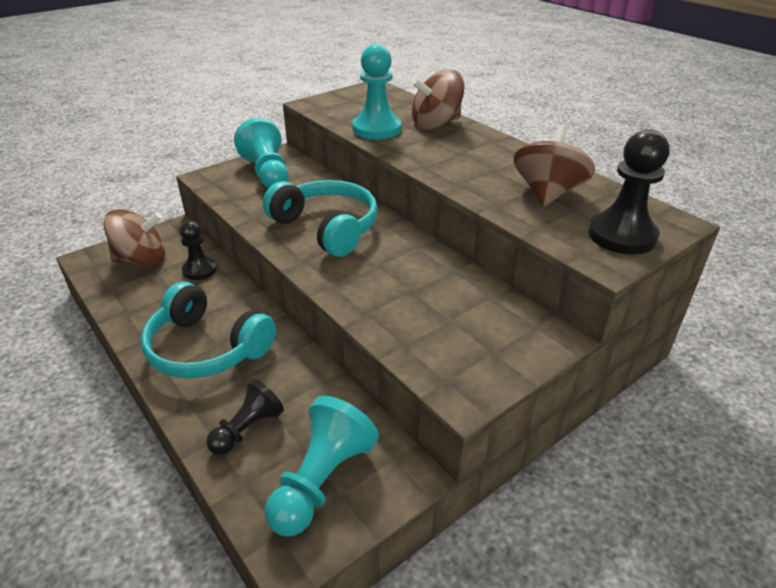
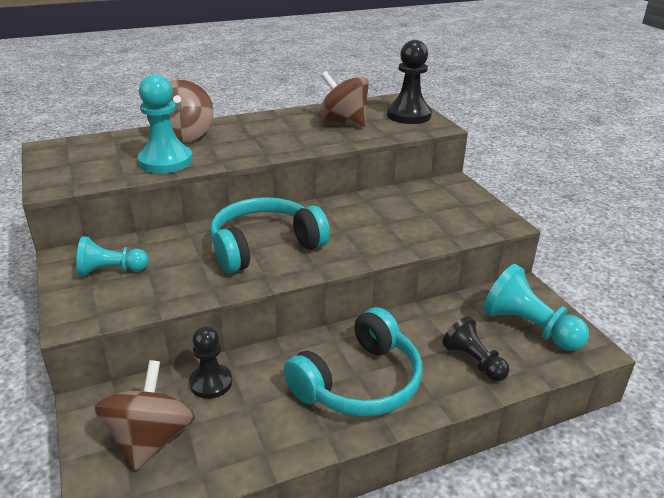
camera: 75 degrees left, 5 degrees down
(267, 173) = (111, 270): turquoise pawn -> turquoise pawn, size x0.65

